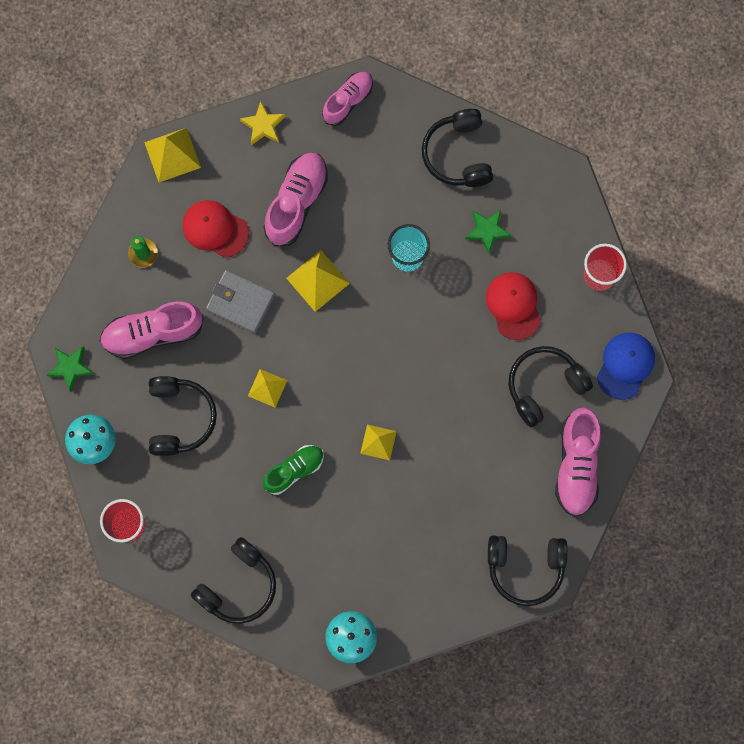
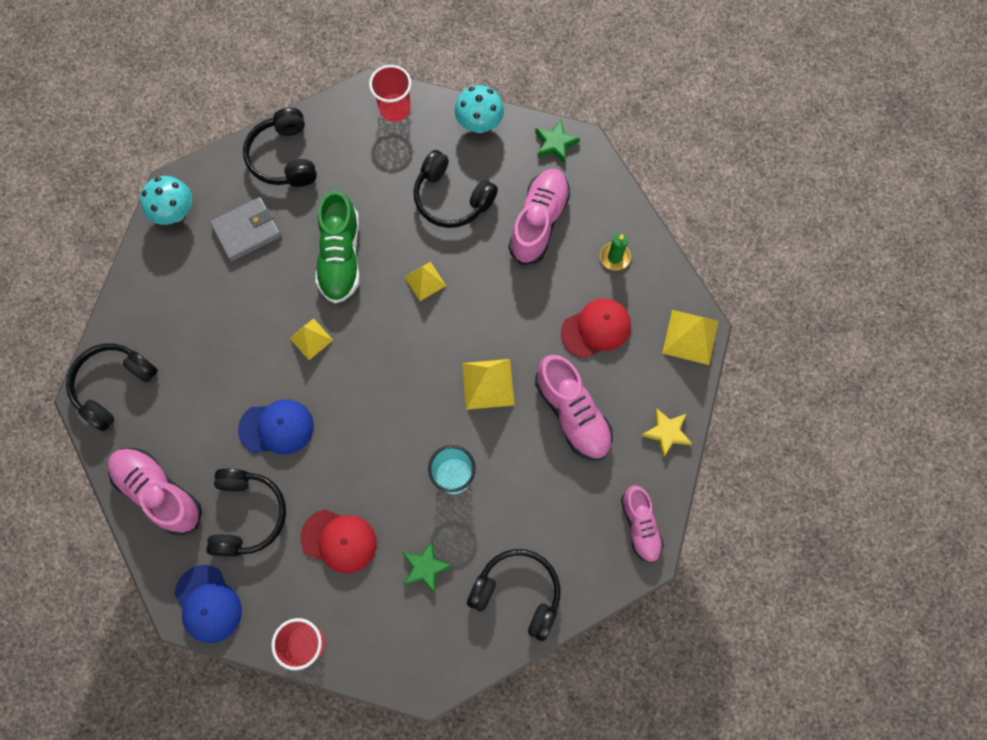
camera: 125 degrees right, 5 degrees down
(240, 302) = (515, 307): grey wallet -> grey wallet (247, 231)
(294, 470) = (340, 257): green shoe -> green shoe, size x1.52
(466, 415) = (276, 427): none -> blue cap

